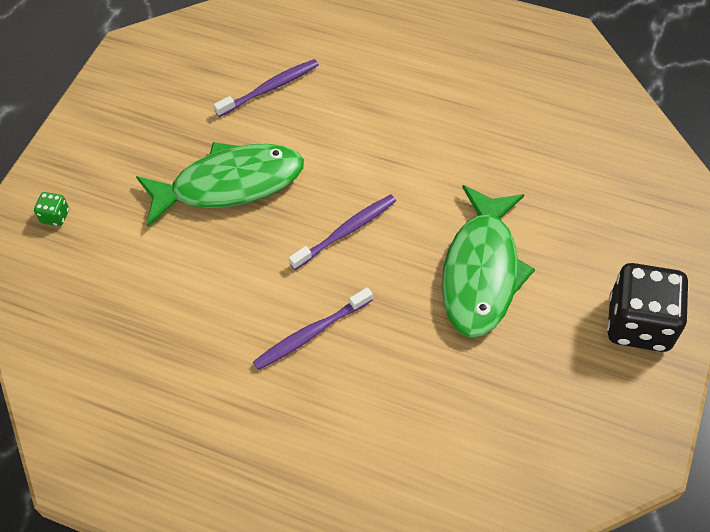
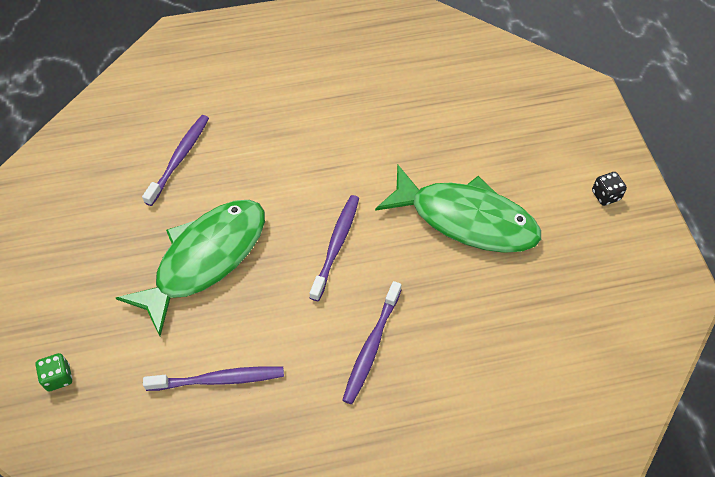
camera: 35 degrees left, 0 degrees up
(169, 288) = (219, 379): none -> purple toothbrush
(481, 271) = (466, 219): green fish -> green fish turned 45 degrees counterclockwise
(639, 323) = (605, 195): black dice -> black dice, size x0.42

